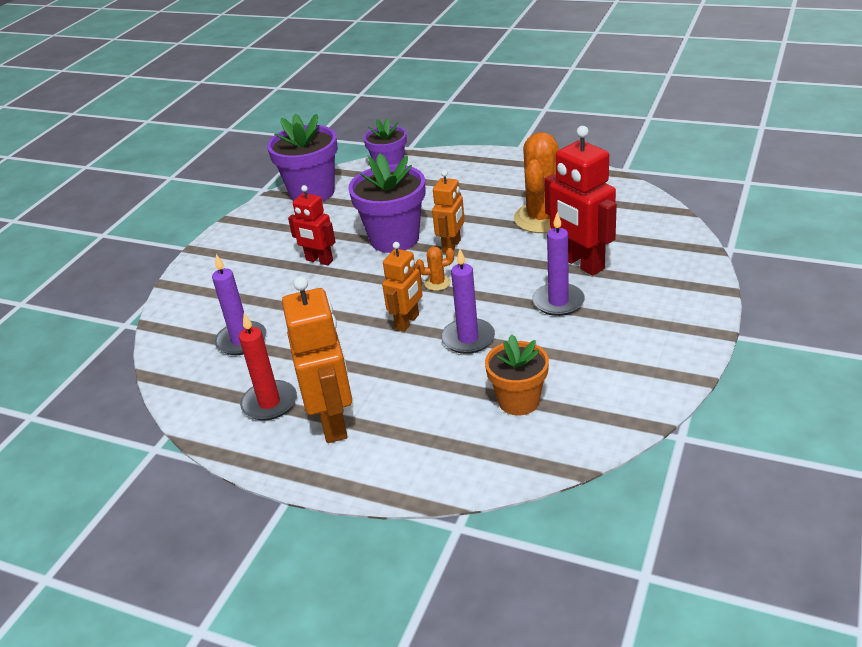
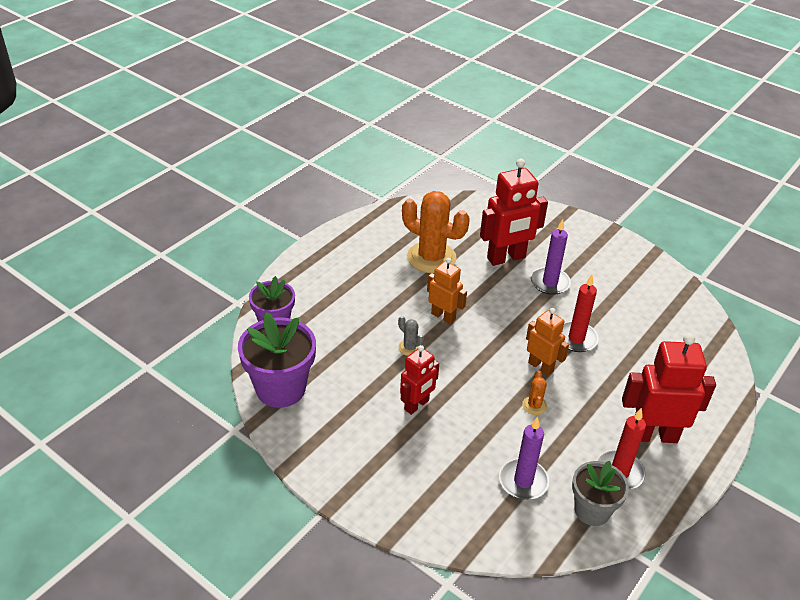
camera: 80 degrees left, 5 degrees up
(214, 391) = (592, 510): none -> grey flower pot
(333, 422) = (653, 435): orange robot -> red robot
(394, 239) = (410, 348): purple flower pot -> grey cactus
(437, 283) = (494, 337): orange cactus -> orange cactus (534, 405)
(468, 338) = (576, 339): purple candle -> red candle
(518, 401) = (655, 332): orange flower pot -> none

